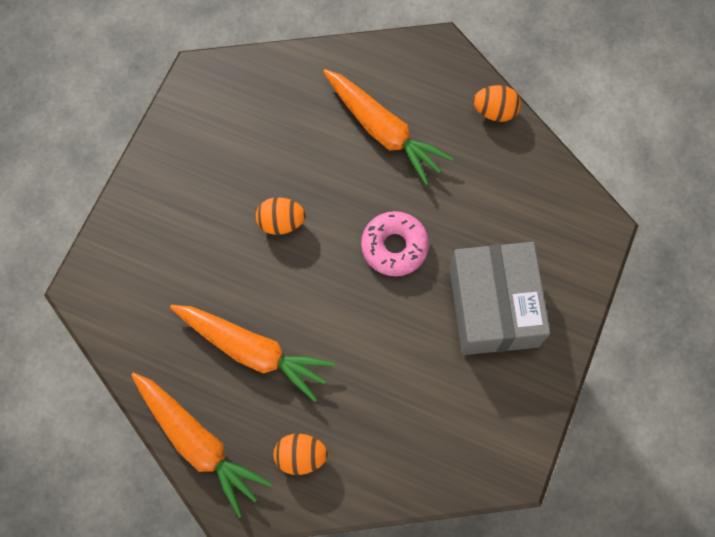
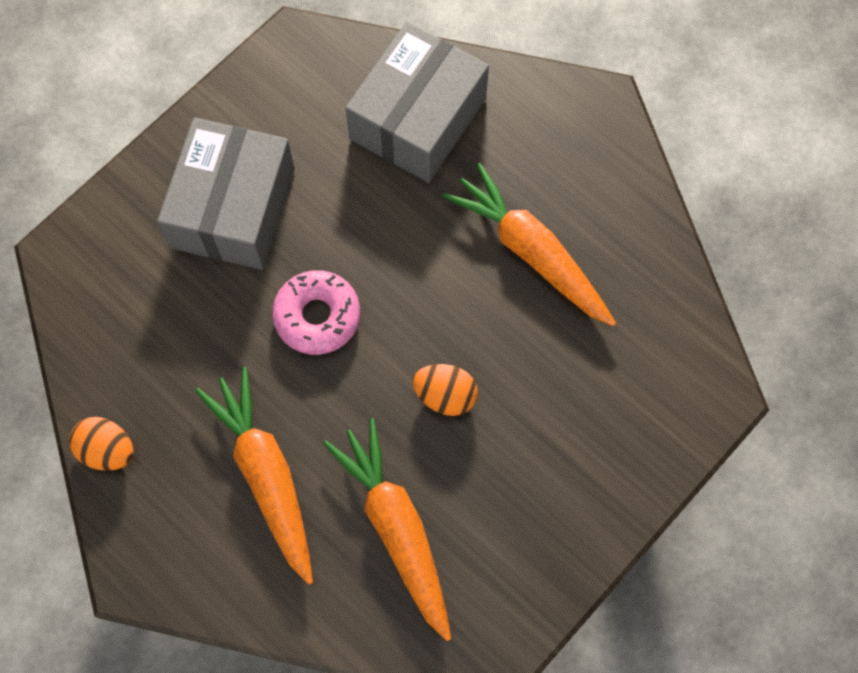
camera: 160 degrees left, 0 degrees up
(198, 443) = (622, 176): orange carrot -> orange carrot (396, 528)
(301, 456) = (513, 126): orange egg -> none
(382, 435) = (418, 118): none -> grey box

